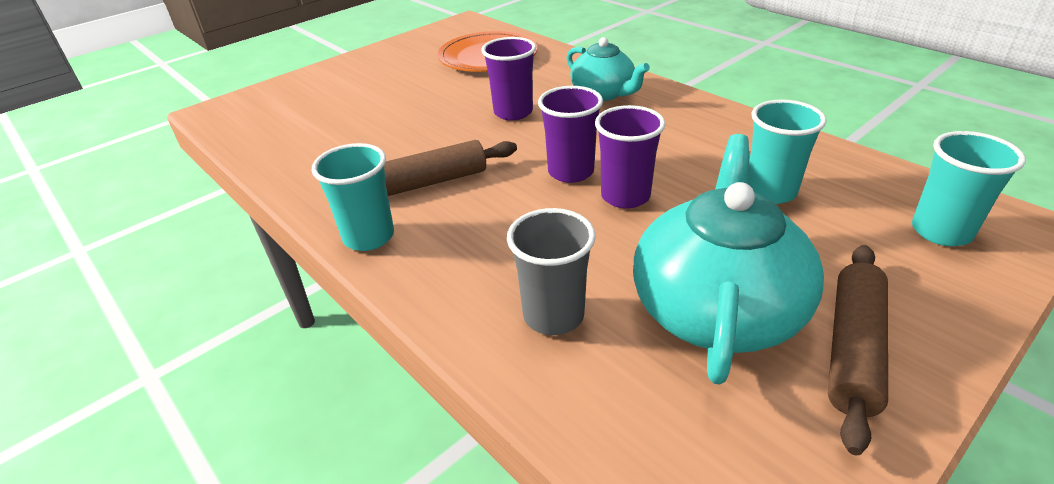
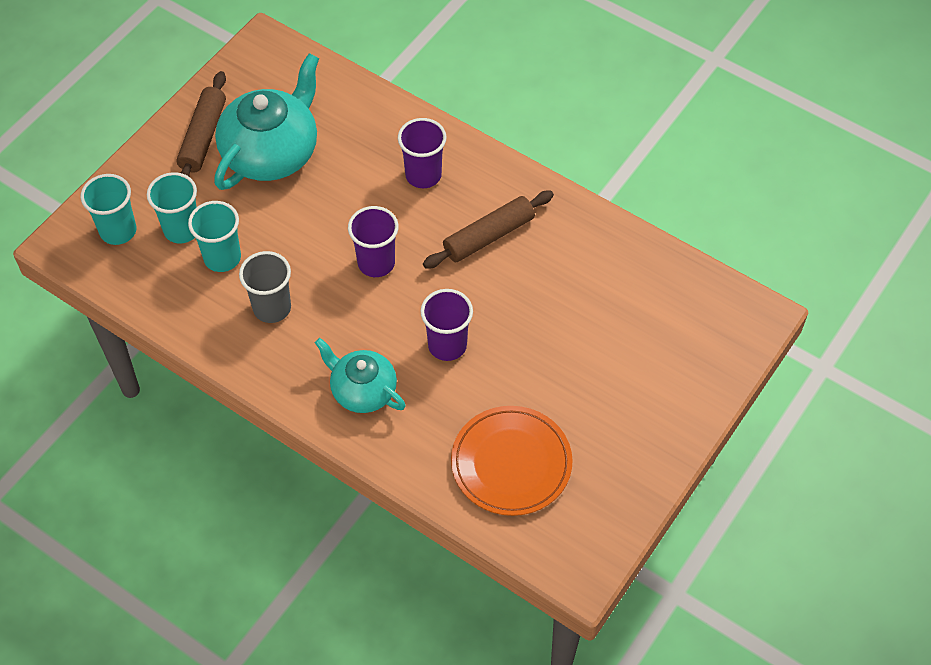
camera: 165 degrees right, 20 degrees up
(369, 237) = (506, 177): turquoise cup -> turquoise cup (182, 229)
(553, 315) = (365, 135): grey cup -> grey cup (272, 308)
(625, 196) = (330, 240): purple cup -> purple cup (423, 175)
(717, 308) = (272, 152): turquoise teapot -> turquoise teapot turned 150 degrees counterclockwise

